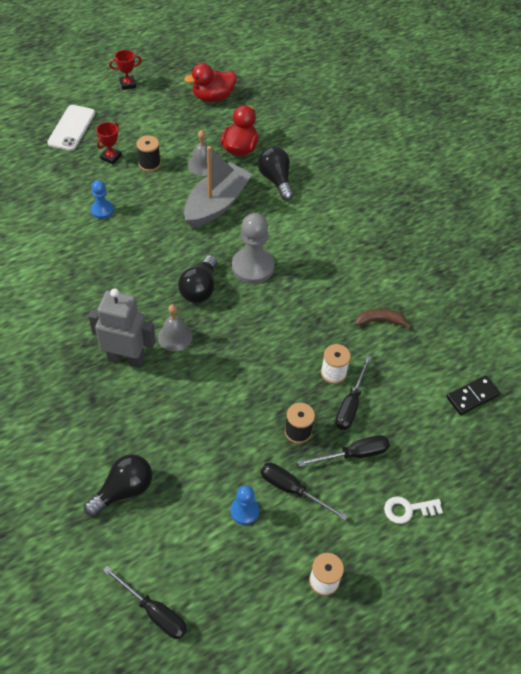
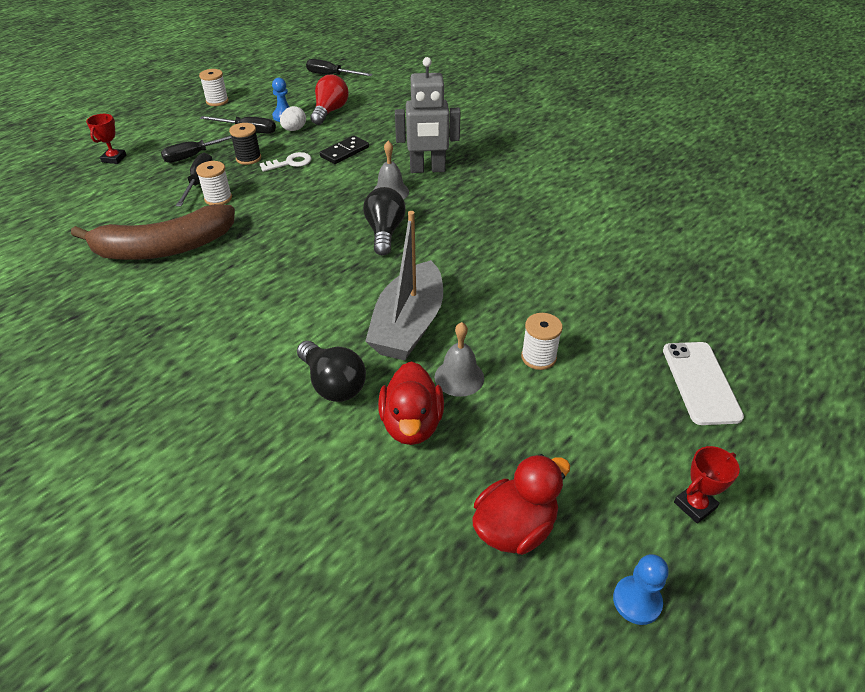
camera: 165 degrees right, 10 degrees down
(102, 210) = (553, 281): blue pawn -> blue pawn (637, 601)
(111, 157) = (601, 352): red trophy -> red trophy (114, 159)
(123, 490) = (381, 109): black light bulb -> none
(149, 164) = (538, 357): black spool -> white spool
(186, 505) = (330, 111): none -> red light bulb
(239, 475) = (294, 129): none -> white egg
(253, 267) = (330, 265): grey pawn -> none
(380, 321) = (164, 248): brown banana -> brown banana, size x2.36
(408, 509) = (148, 137): white key -> white key (290, 163)
(472, 396) = (68, 210): black domino -> black domino (344, 152)

